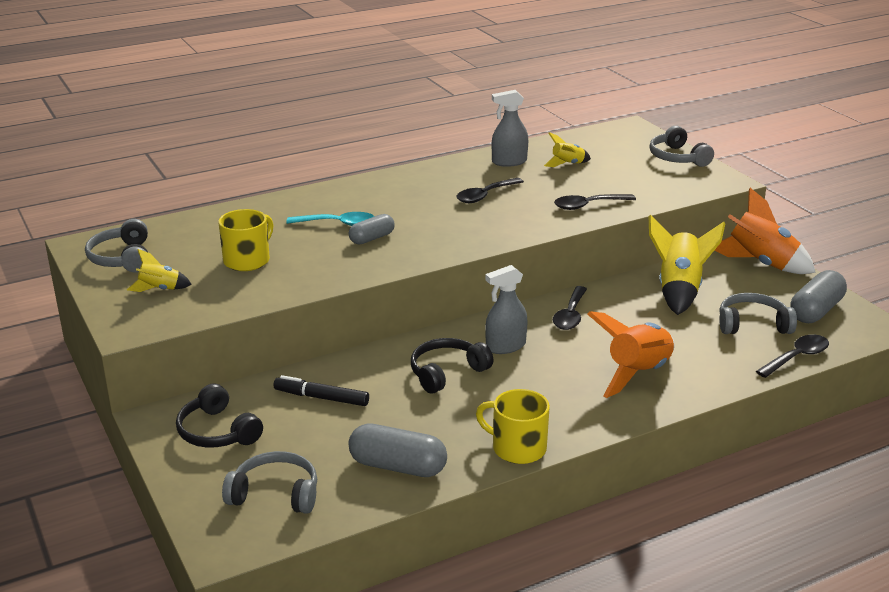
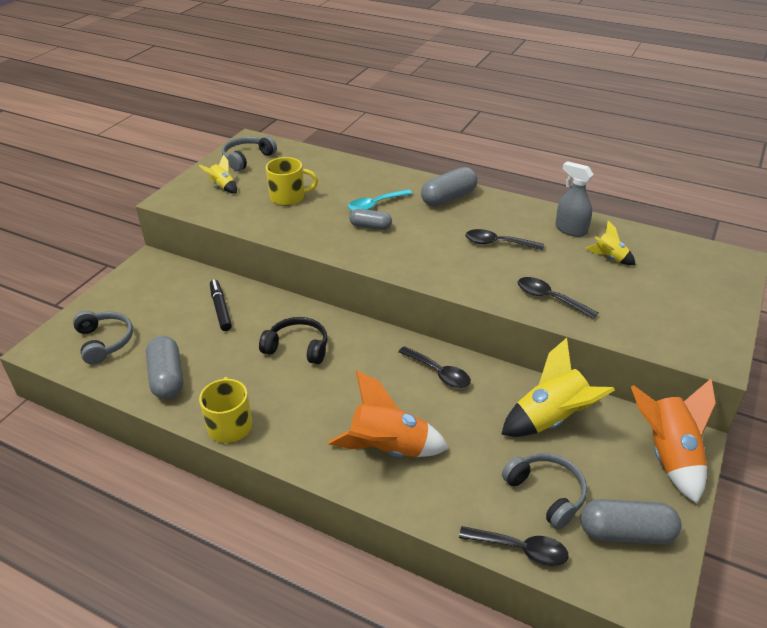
camera: 55 degrees right, 10 degrees up
(217, 431) = (153, 288): black headphones -> none
(338, 224) = (375, 205): turquoise spoon -> turquoise spoon turned 90 degrees clockwise
(382, 189) = (448, 198): none -> grey capsule
(505, 346) = (359, 359): grey spray bottle -> none
(570, 315) = (439, 373): black spoon -> black spoon turned 120 degrees counterclockwise
(677, 158) = (718, 310): grey headphones -> none

